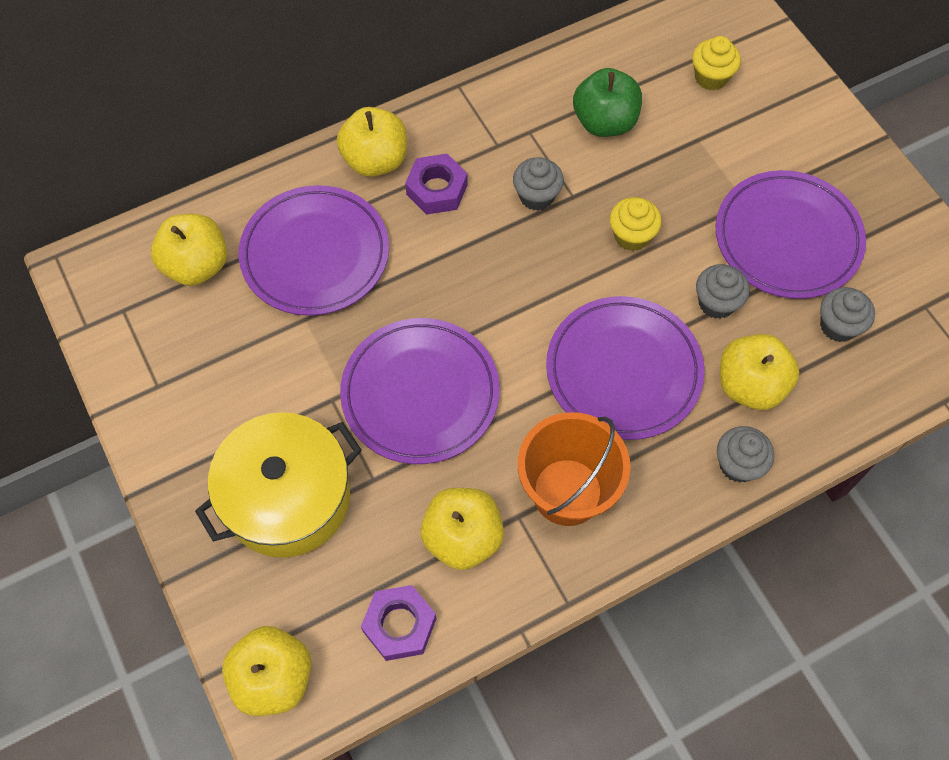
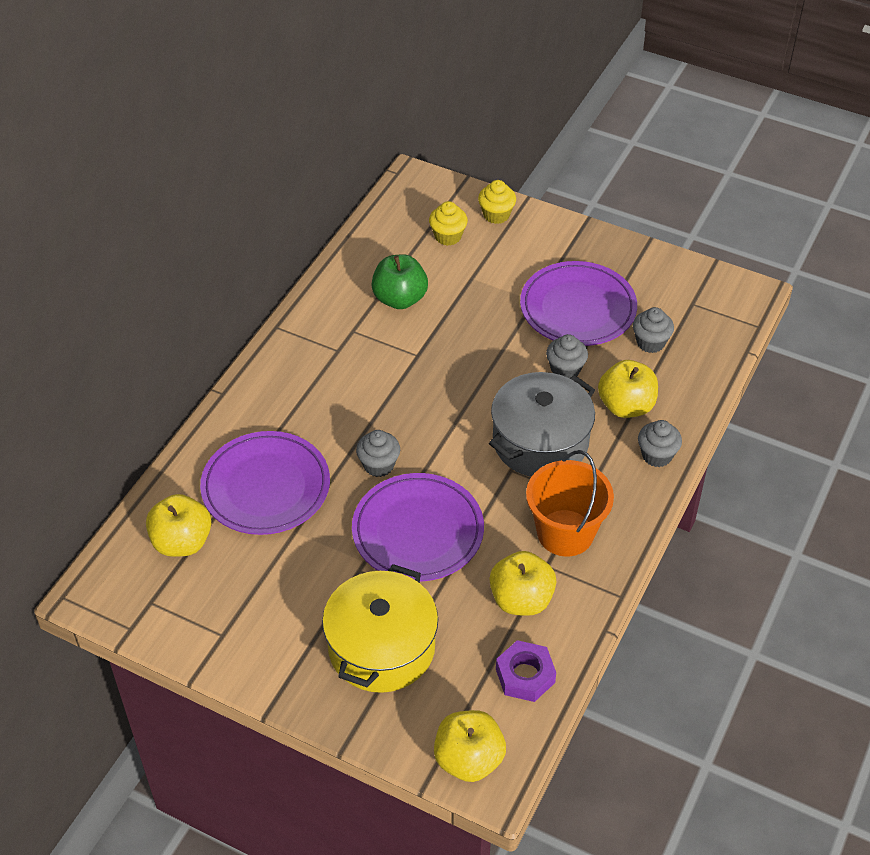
camera: 35 degrees left, 15 degrees down
(375, 160) = (257, 404): yellow apple -> none
(436, 189) = (318, 400): purple nut -> none
(536, 196) = (392, 368): grey cupcake -> grey cupcake (379, 465)
(623, 371) = (540, 442): purple plate -> grey pot
(631, 236) = (477, 359): yellow cupcake -> yellow cupcake (496, 215)

